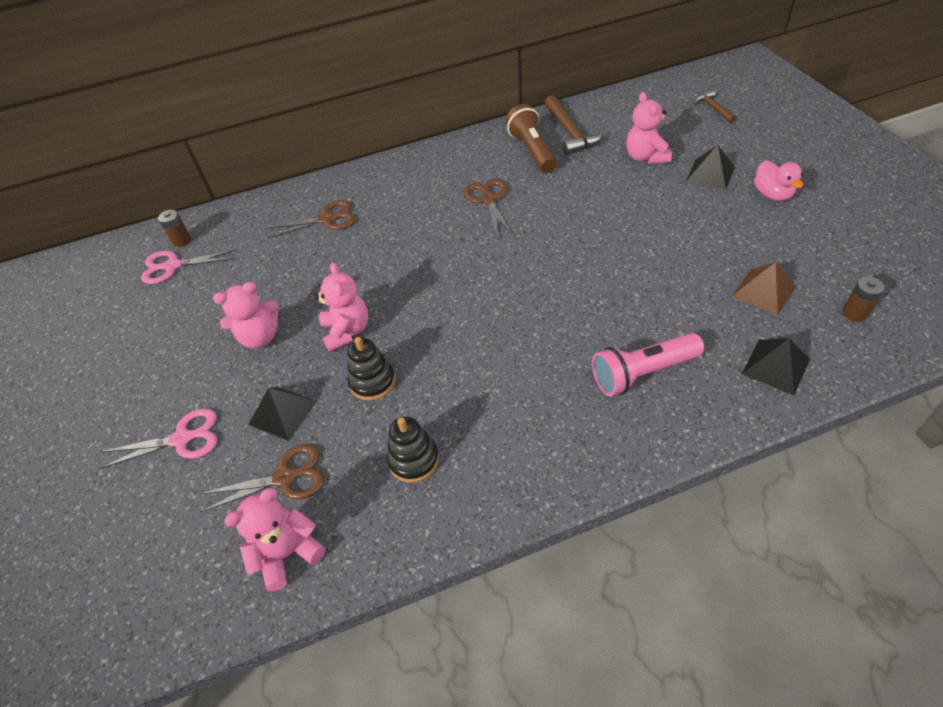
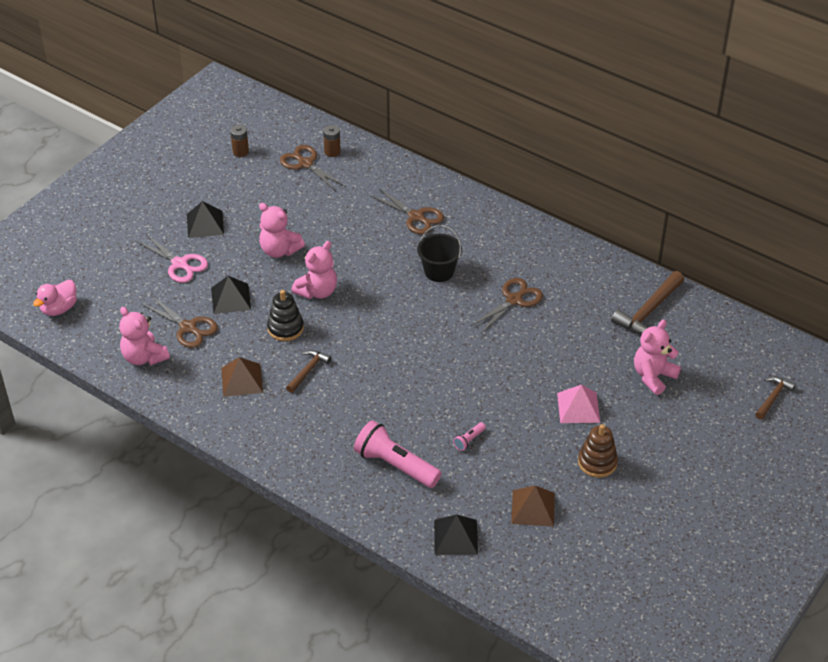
camera: 50 degrees right, 5 degrees down
(172, 266) = (305, 163): pink scissors -> brown scissors
(287, 553) = (144, 357): pink teddy bear -> pink teddy bear turned 150 degrees counterclockwise
(409, 232) = (439, 271): none -> black bucket
(413, 460) = (242, 380): black stacking toy -> brown pyramid
(451, 389) = (308, 371): none -> brown hammer
(532, 151) = (600, 298): brown flashlight -> none
(644, 300) = (469, 440): none -> pink flashlight
(651, 212) = (578, 407): none -> pink pyramid
(710, 174) = (662, 428): black pyramid -> black pyramid (205, 224)
(727, 226) = (597, 462): none -> brown stacking toy
(772, 194) = (666, 479): pink duck -> pink duck (59, 308)
(854, 313) = (548, 569): brown battery -> brown battery (240, 151)

